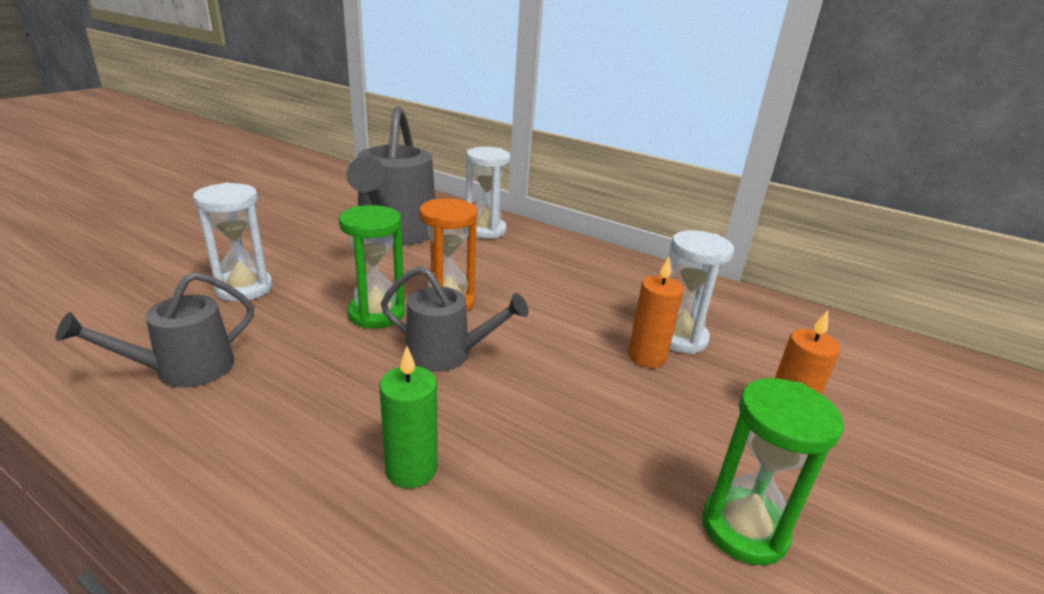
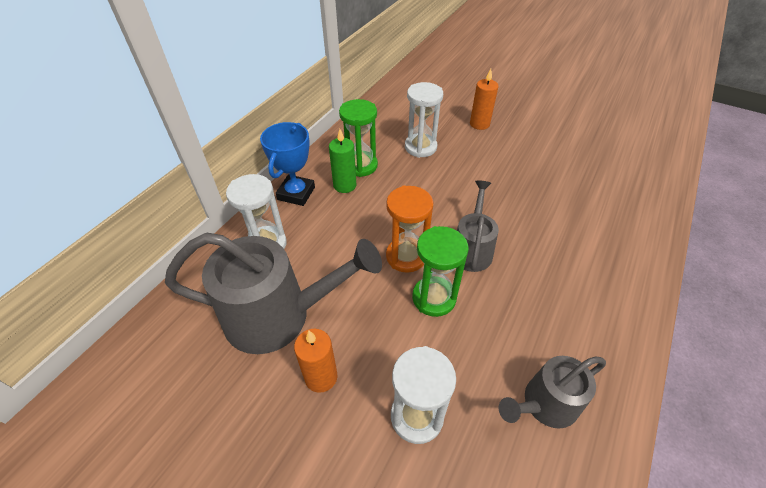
camera: 90 degrees left, 20 degrees up
(185, 369) = (545, 404): grey watering can -> grey watering can turned 105 degrees clockwise
(411, 469) = (573, 251): green candle -> green candle (344, 185)
(562, 245) = (296, 193): none -> blue trophy
(647, 357) = (444, 161): orange candle -> orange candle (321, 377)
(744, 529) = (553, 148): green hourglass -> green hourglass (360, 165)

